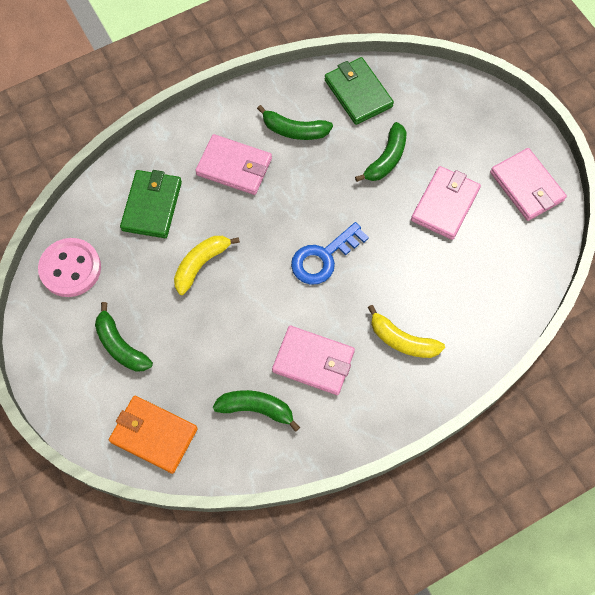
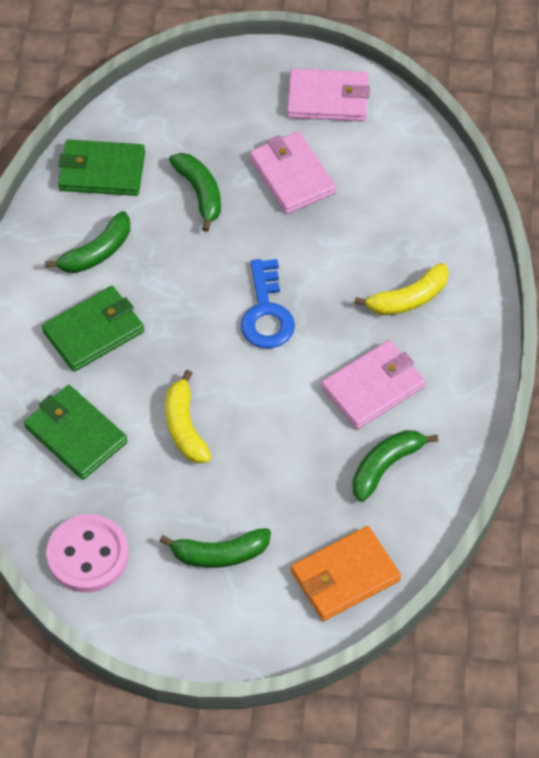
camera: 55 degrees left, 10 degrees down
(234, 167) = (94, 331): pink wallet -> green wallet

